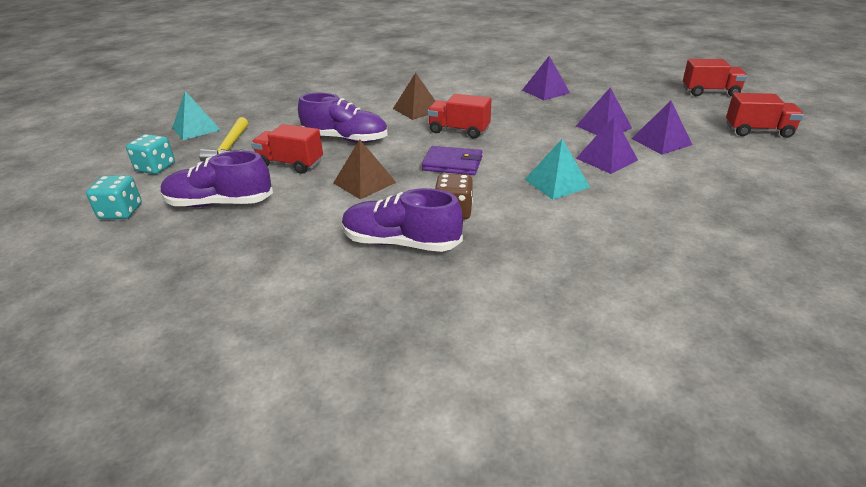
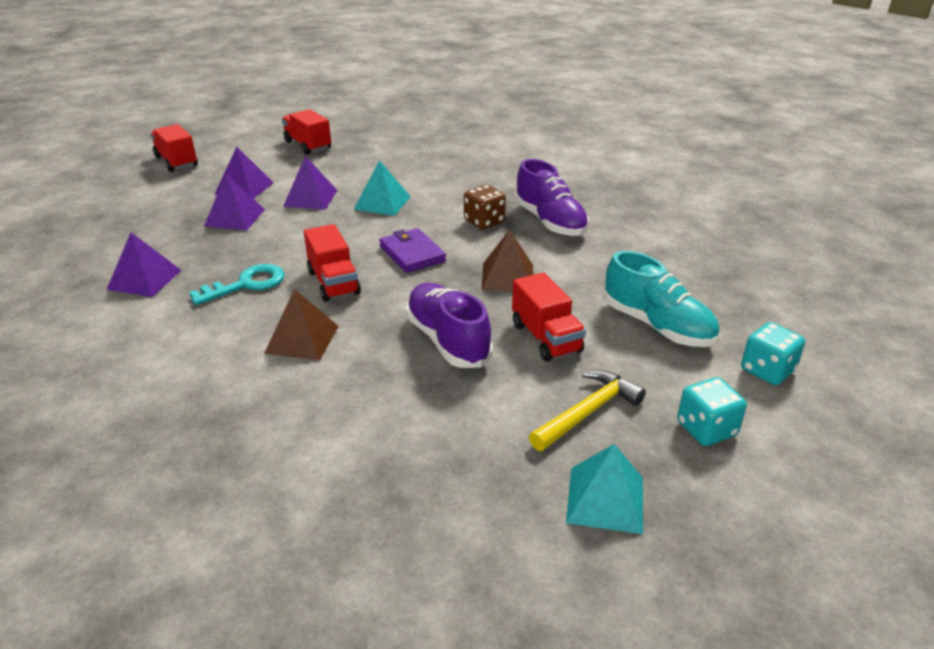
camera: 135 degrees left, 0 degrees up
(220, 203) = (657, 326): purple shoe -> turquoise shoe
(498, 110) = (247, 284): none -> turquoise key
(710, 92) = (72, 196): red truck -> red truck (308, 145)

